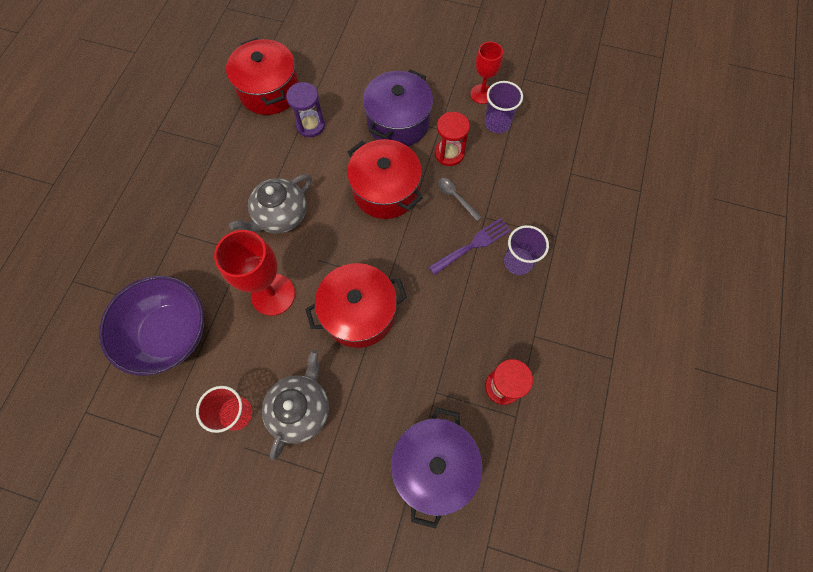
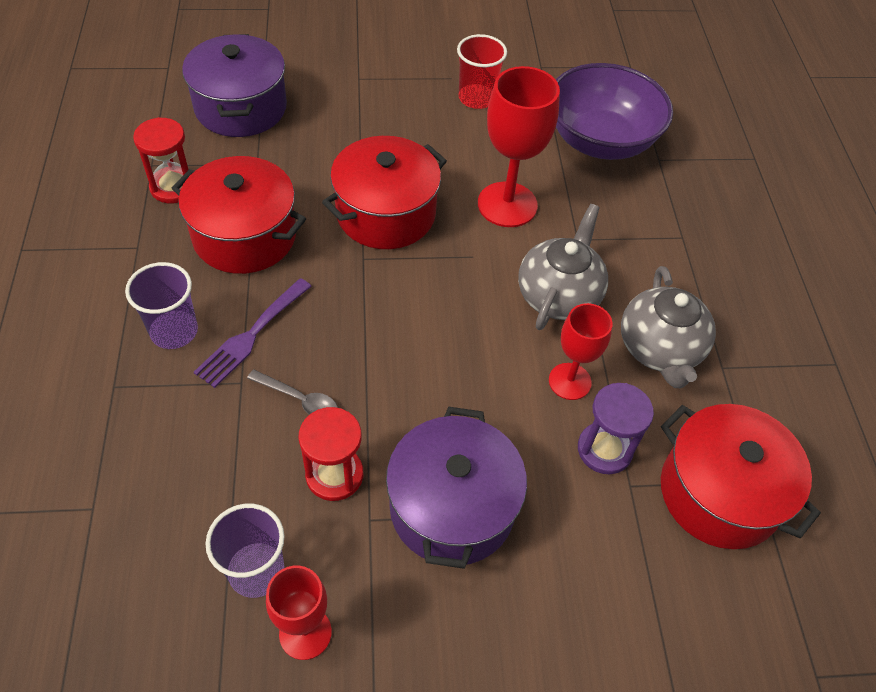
camera: 155 degrees right, 15 degrees down
(301, 409) = (409, 116): grey teapot -> grey teapot (659, 349)
(306, 163) = (569, 381): none -> red goblet
(385, 190) = (420, 376): red pot -> red pot (244, 236)

